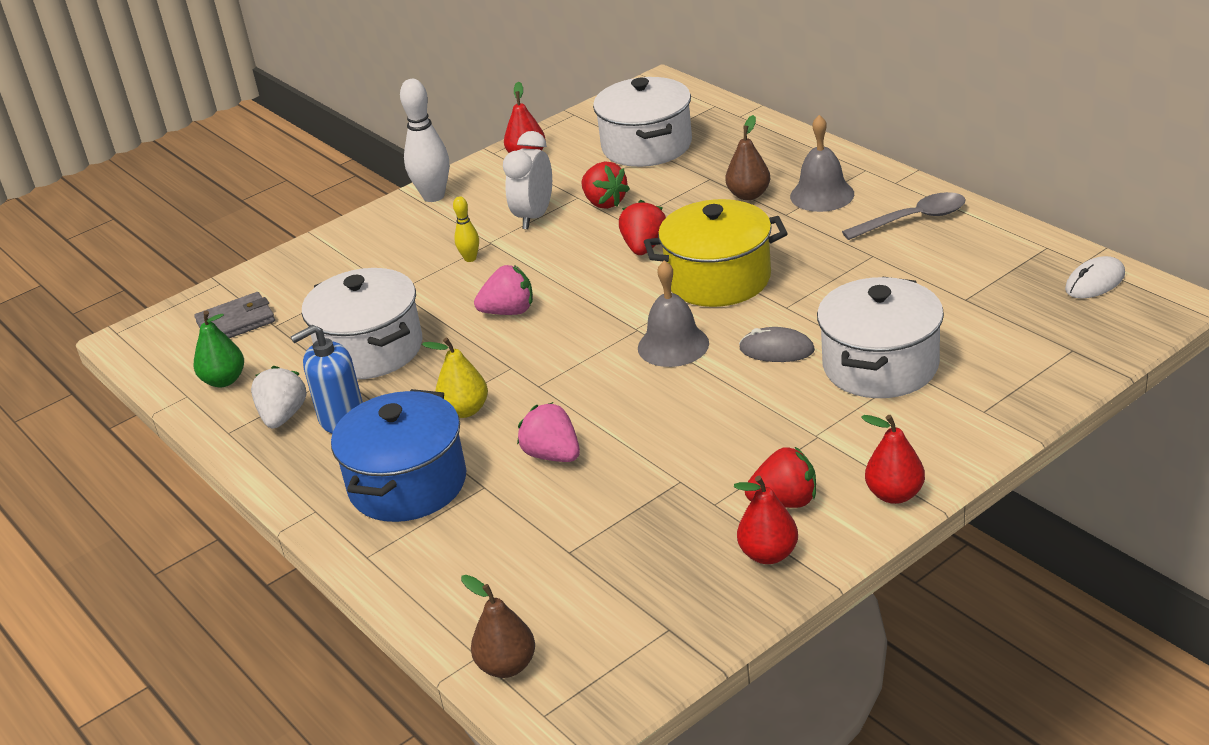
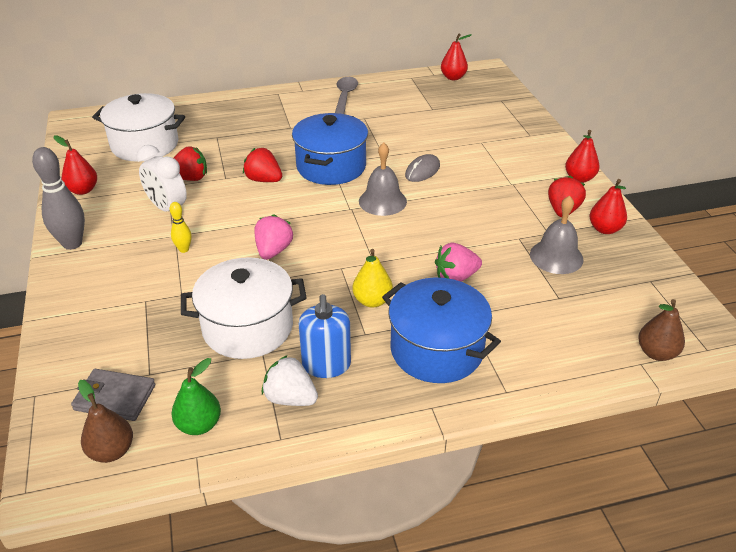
camera: 70 degrees left, 5 degrees up
(236, 322) = (114, 397): grey wallet -> grey wallet turned 75 degrees counterclockwise
(433, 196) = (72, 243): white bowling pin -> grey bowling pin
(718, 279) = (331, 167): yellow pot -> blue pot
(749, 195) = (254, 131): brown pear -> brown pear (111, 451)
(822, 195) = (286, 112): grey bell -> grey bell (556, 256)
(880, 366) = (467, 147): white pot -> none
(1095, 282) = (453, 77): white mouse -> red pear

